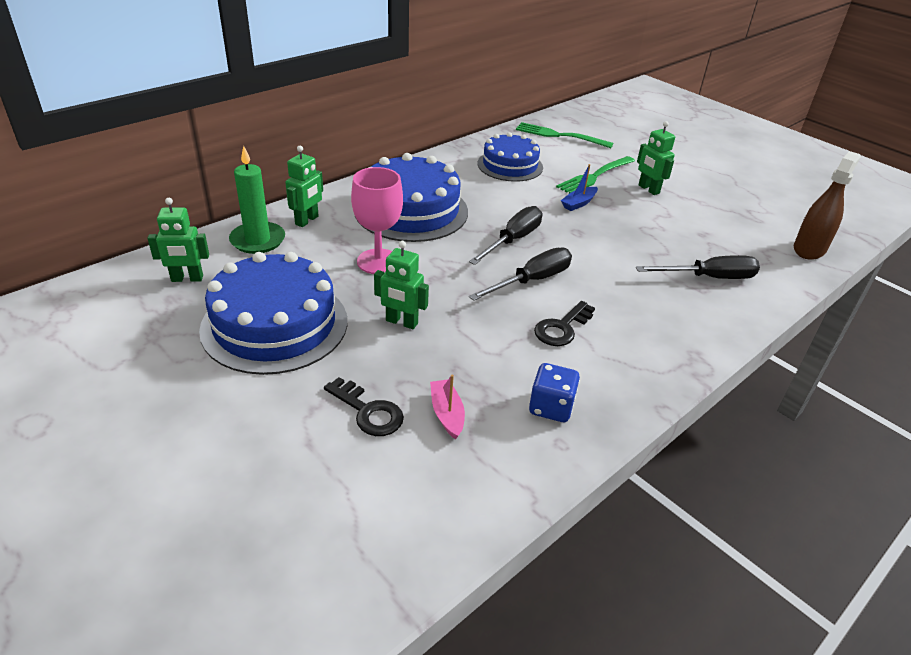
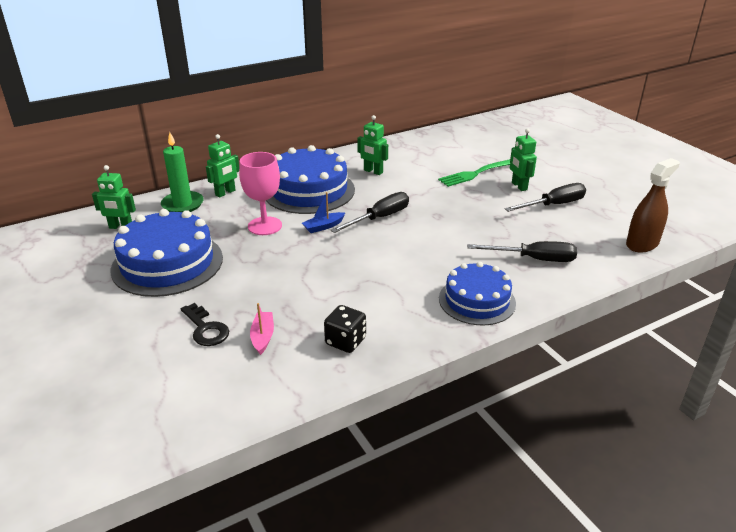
camera: 15 degrees right, 5 degrees down
(401, 322) = (261, 270): green robot -> green robot (373, 171)
(510, 165) = (407, 161): blue cake -> blue cake (477, 300)
(532, 281) = (379, 249): black screwdriver -> black screwdriver (553, 205)
(551, 407) = (345, 341): blue dice -> black dice
(559, 136) = (463, 139): green fork -> none
(562, 328) = (385, 286): black key -> none
(579, 203) = (450, 193): blue boat -> blue boat (323, 226)

